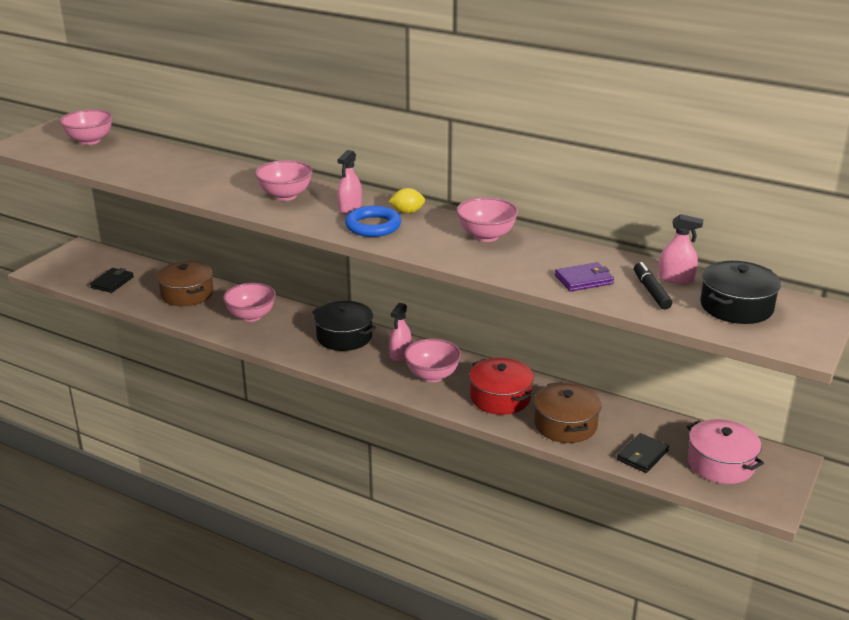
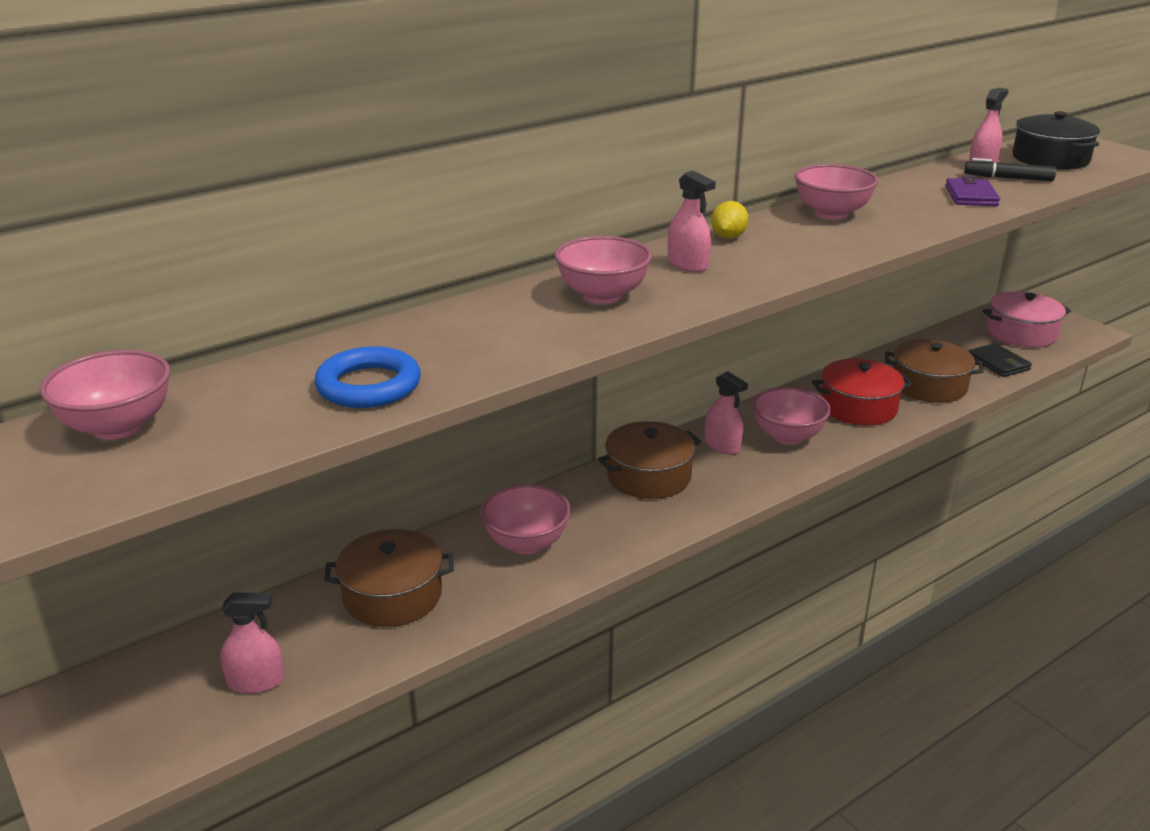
camera: 65 degrees left, 0 degrees up
(112, 282) = (256, 681): black wallet -> pink spray bottle
(344, 337) = (649, 476): black pot -> brown pot
(373, 226) = (759, 261): blue ring -> blue ring (368, 385)

